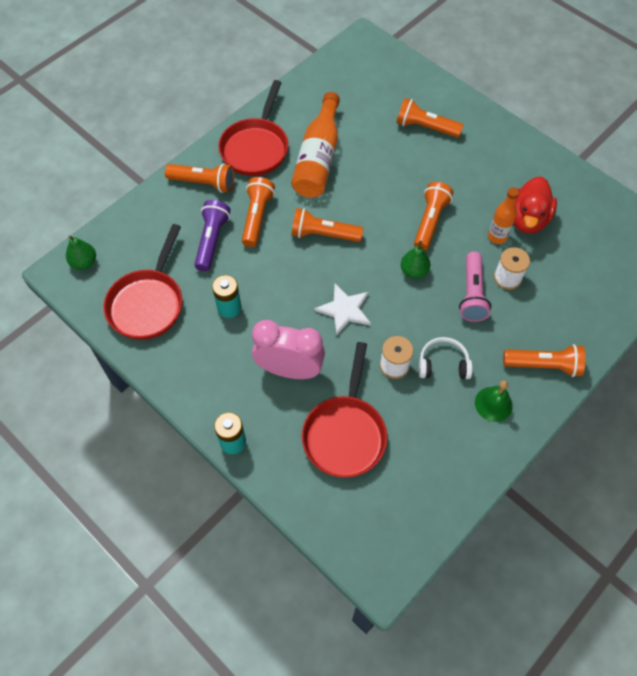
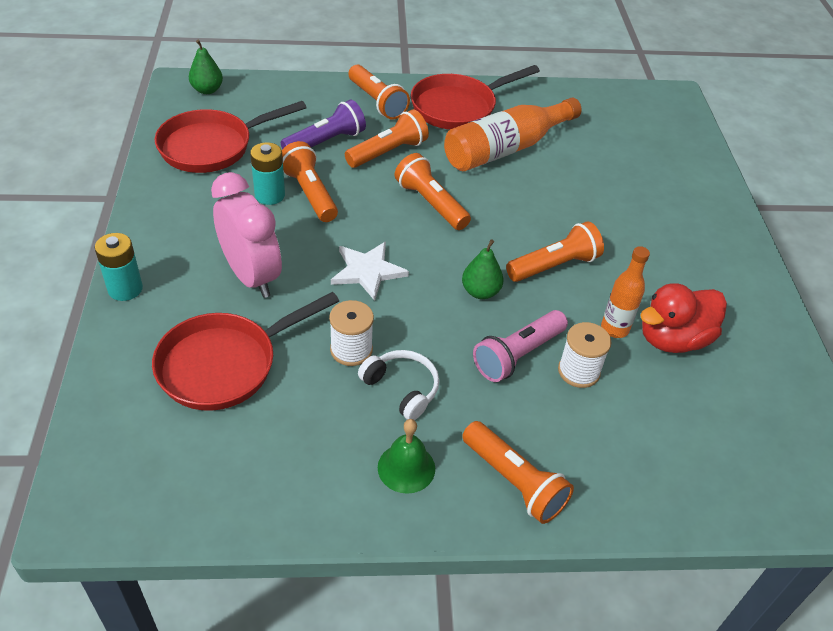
camera: 40 degrees right, 15 degrees down
(425, 127) = (652, 193): orange flashlight -> orange flashlight (309, 193)

